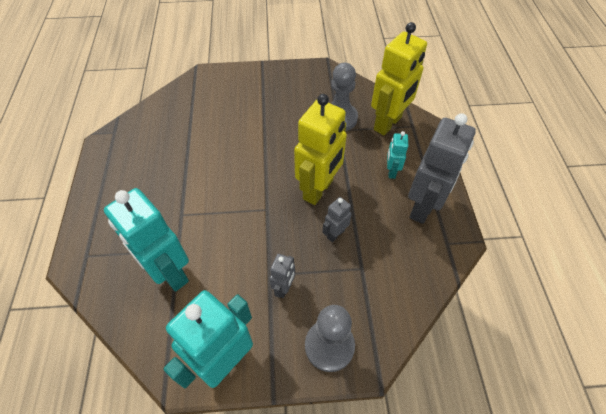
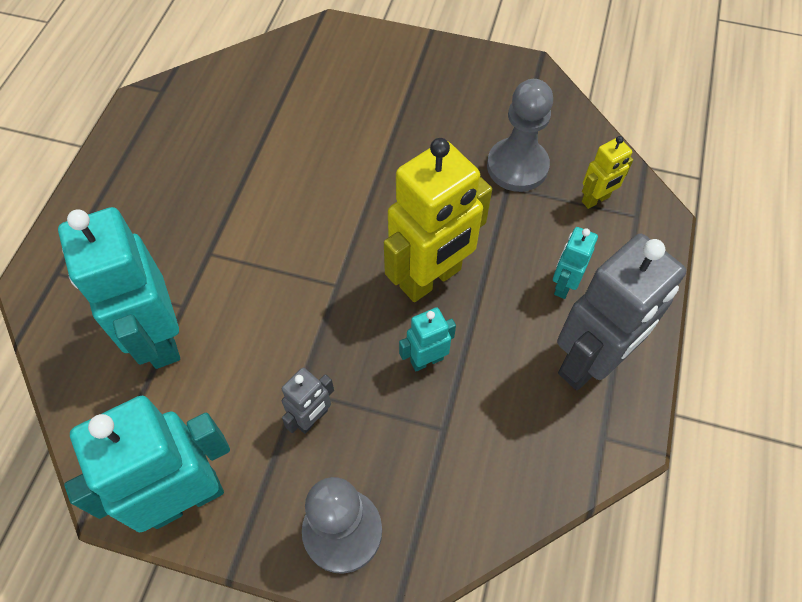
camera: 20 degrees right, 5 degrees up
(335, 234) = (426, 360): grey robot -> turquoise robot
(388, 123) = (595, 199): yellow robot -> yellow robot, size x0.48

